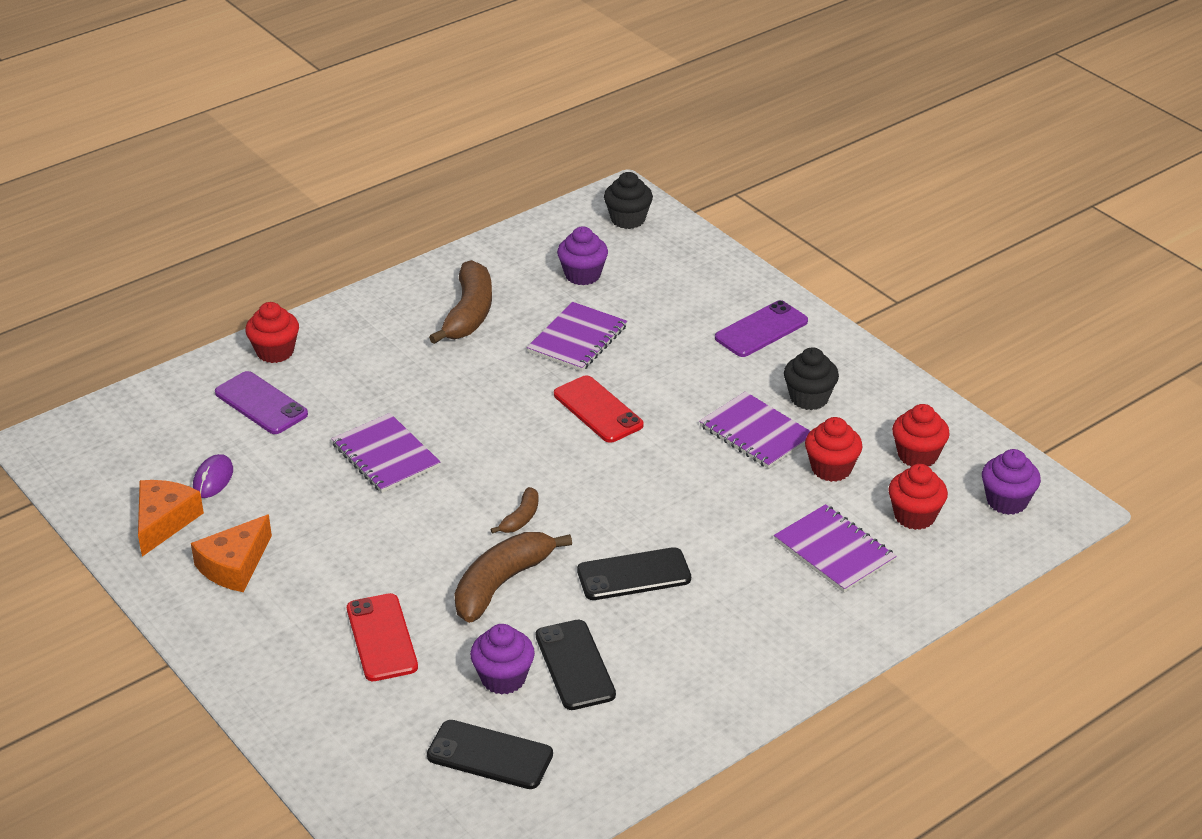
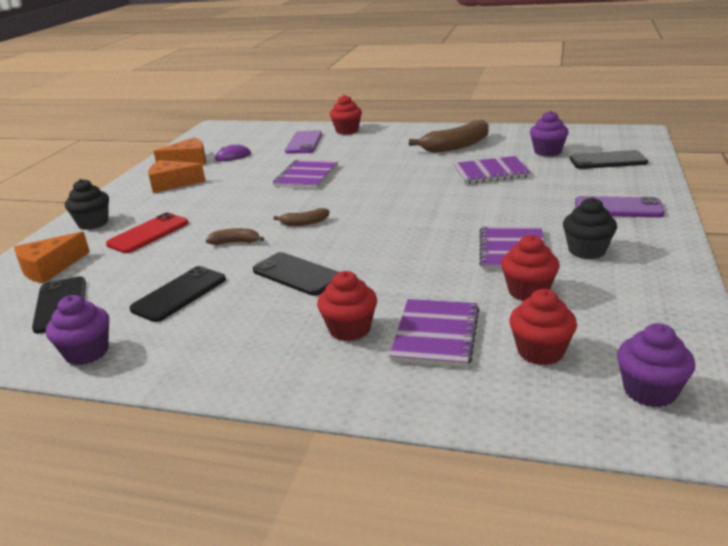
camera: 55 degrees right, 10 degrees down
(374, 742) = (50, 268): none -> orange cheese
(501, 584) = (235, 242): brown banana -> brown banana, size x0.50
(503, 678) = (143, 278): purple cupcake -> purple cupcake (87, 353)
(598, 410) = (439, 201): red phone -> none
(628, 219) = (621, 141): black cupcake -> black cupcake (93, 223)
(660, 261) = (607, 161): none -> black phone
(917, 455) = (616, 319): red cupcake -> red cupcake (349, 329)

